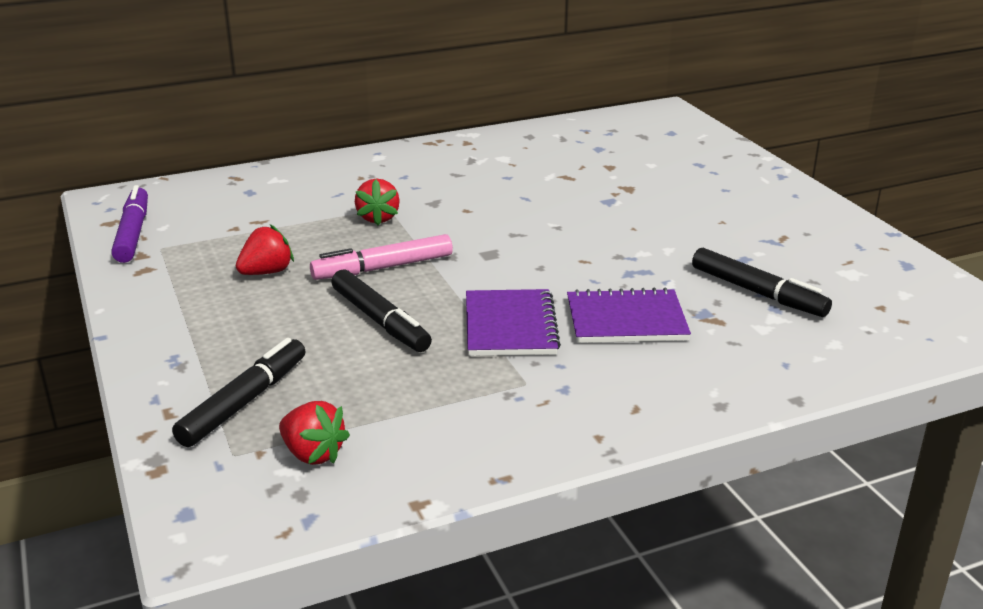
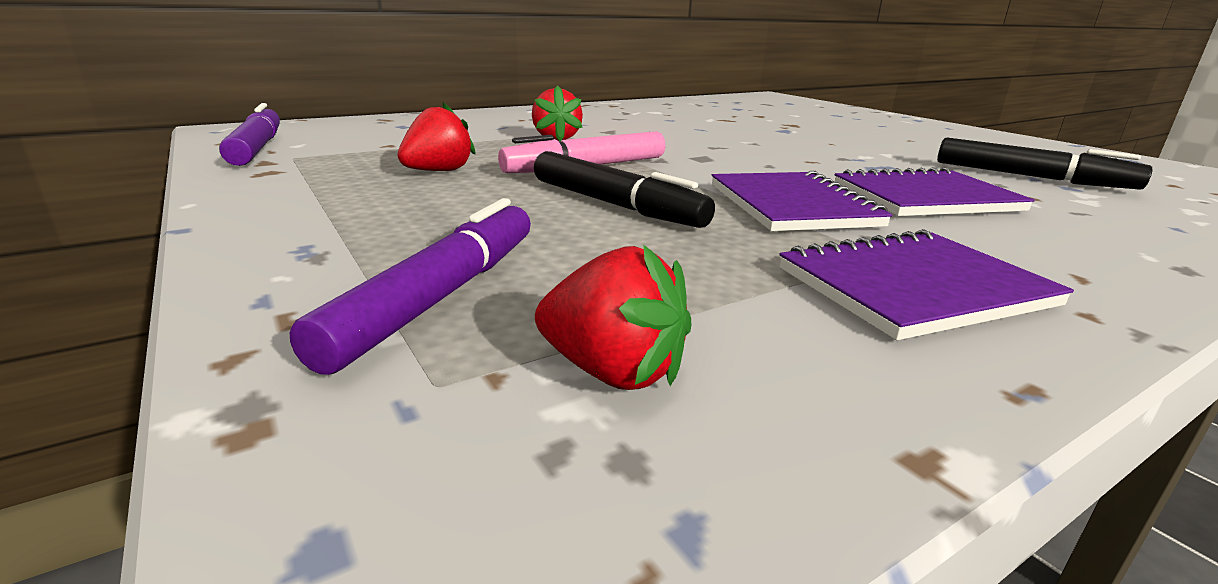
camera: 10 degrees left, 5 degrees down
(243, 402) = (439, 297): black marker -> purple marker
(515, 411) = (913, 287): none -> purple notebook

